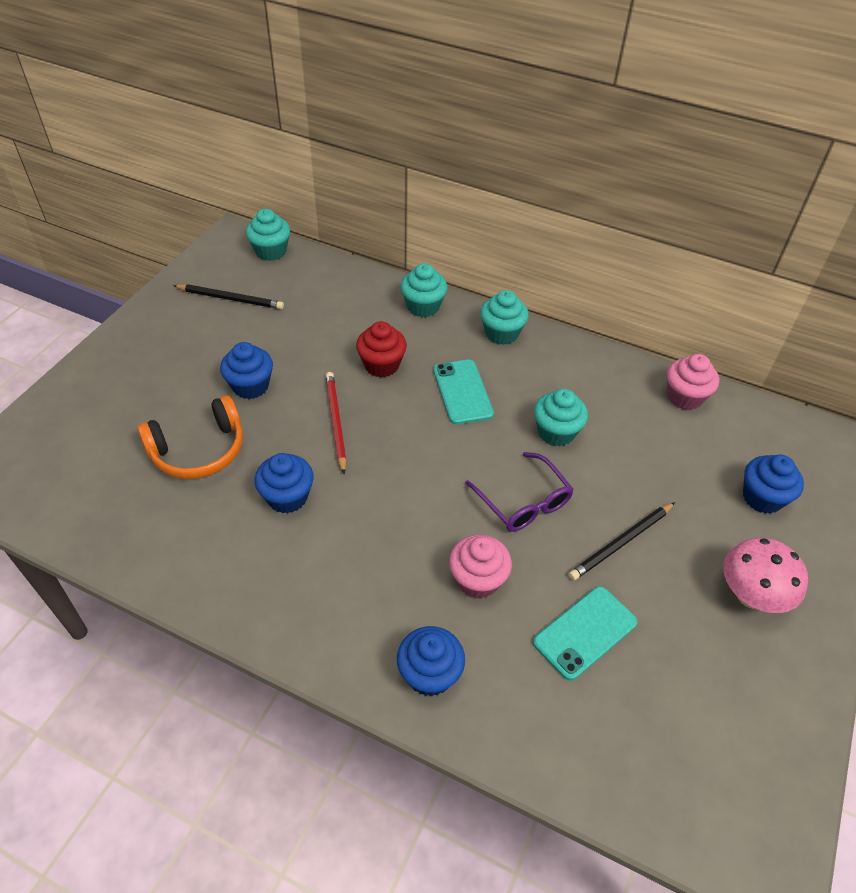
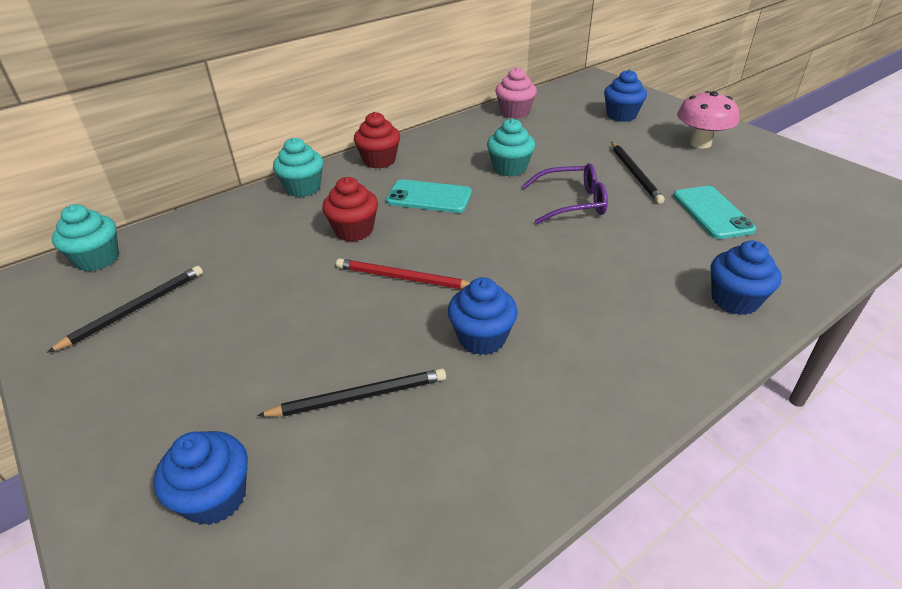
camera: 60 degrees left, 10 degrees down
(198, 450) = (359, 396): orange headphones -> black pencil
(250, 386) = (296, 327): blue cupcake -> blue cupcake (215, 497)
(477, 580) = (643, 247): pink cupcake -> none
(501, 333) = (379, 160): turquoise cupcake -> red cupcake

